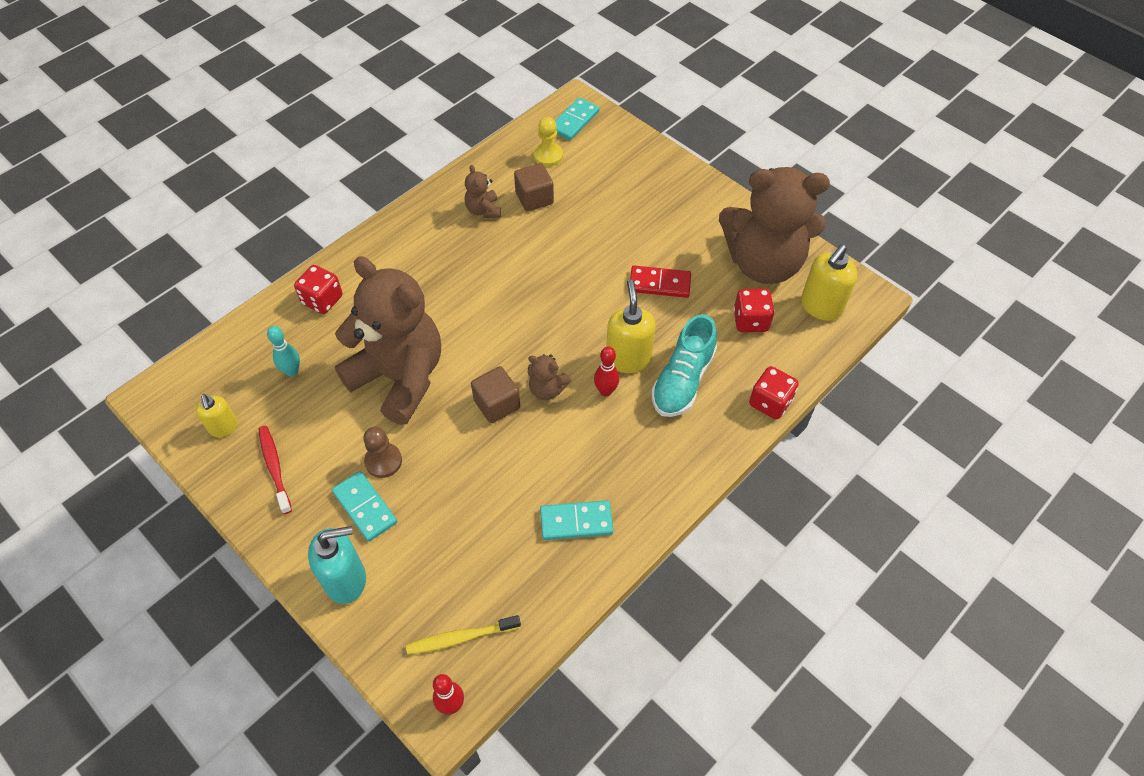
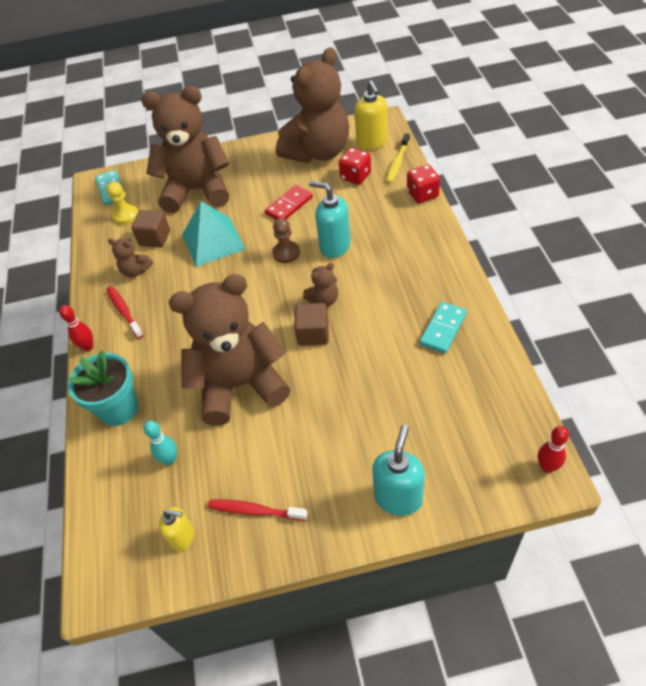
camera: 50 degrees left, 5 degrees down
(322, 300) = (119, 409): red dice -> turquoise flower pot
(365, 507) = (341, 457): turquoise domino -> none
(383, 461) = (308, 427): brown pawn -> brown pawn (286, 253)
(429, 233) = (124, 311): none -> red toothbrush
(461, 637) = (495, 438): yellow toothbrush -> yellow toothbrush (397, 162)
(562, 248) = (213, 241): none -> turquoise pyramid
(605, 391) = (351, 269): red bowling pin -> red bowling pin (88, 347)
(623, 191) = (197, 191): none -> brown teddy bear
(628, 359) = (334, 246): yellow soap dispenser -> turquoise soap dispenser
(682, 380) = (374, 227): turquoise shoe -> none

